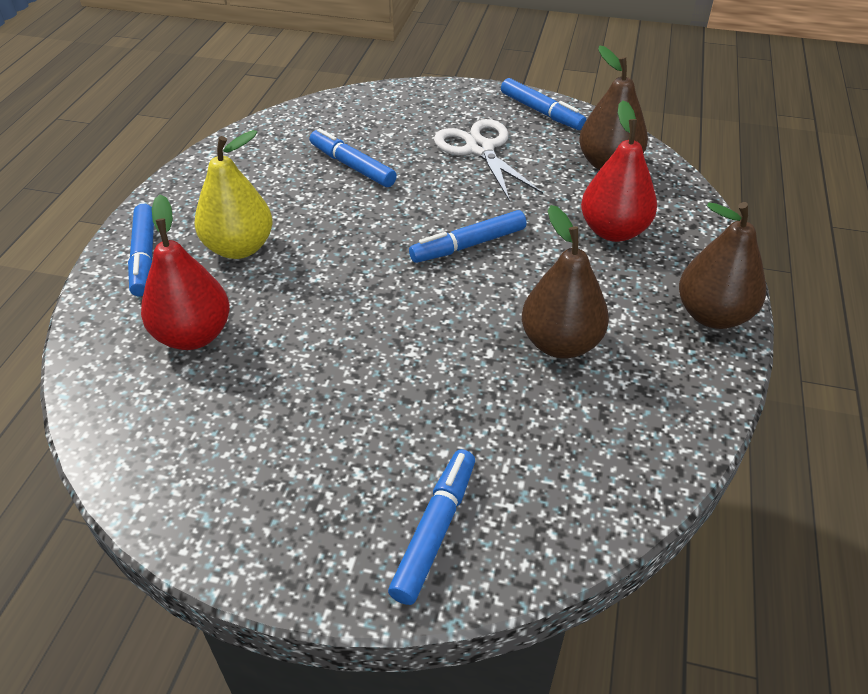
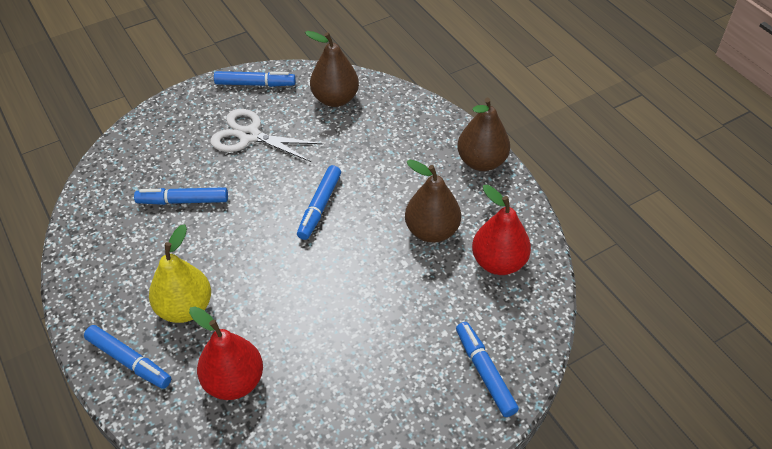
camera: 45 degrees left, 5 degrees up
(613, 231) = (385, 143): red pear -> red pear (498, 262)

